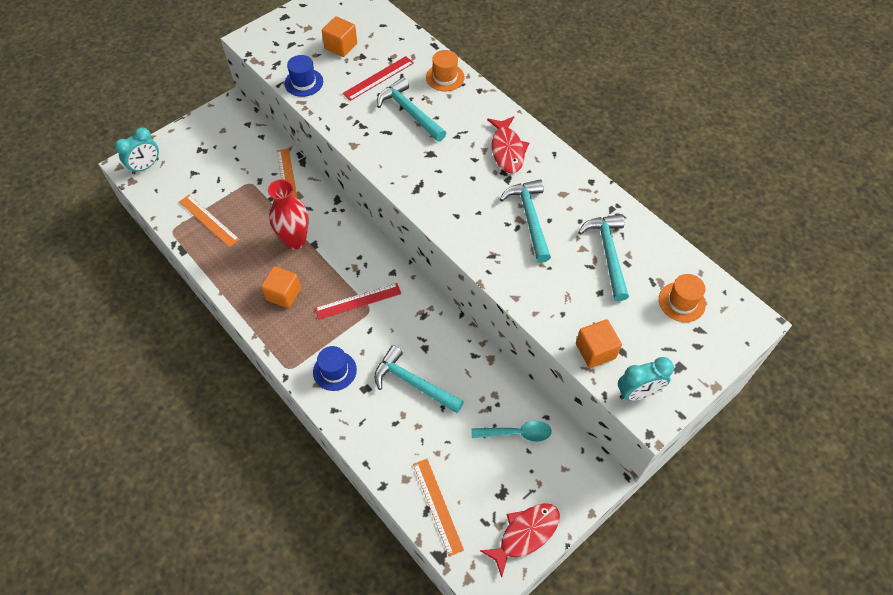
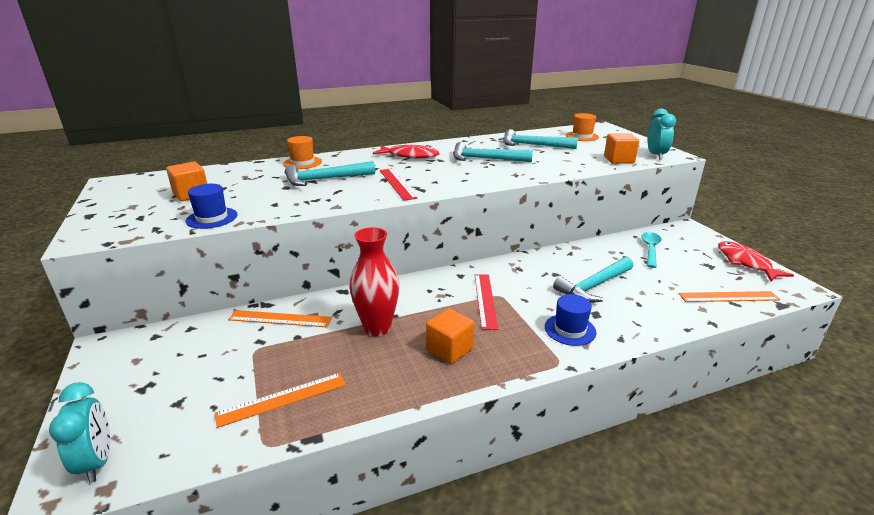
camera: 70 degrees left, 30 degrees down
(378, 78) = (263, 185): red ruler -> red ruler (397, 183)

